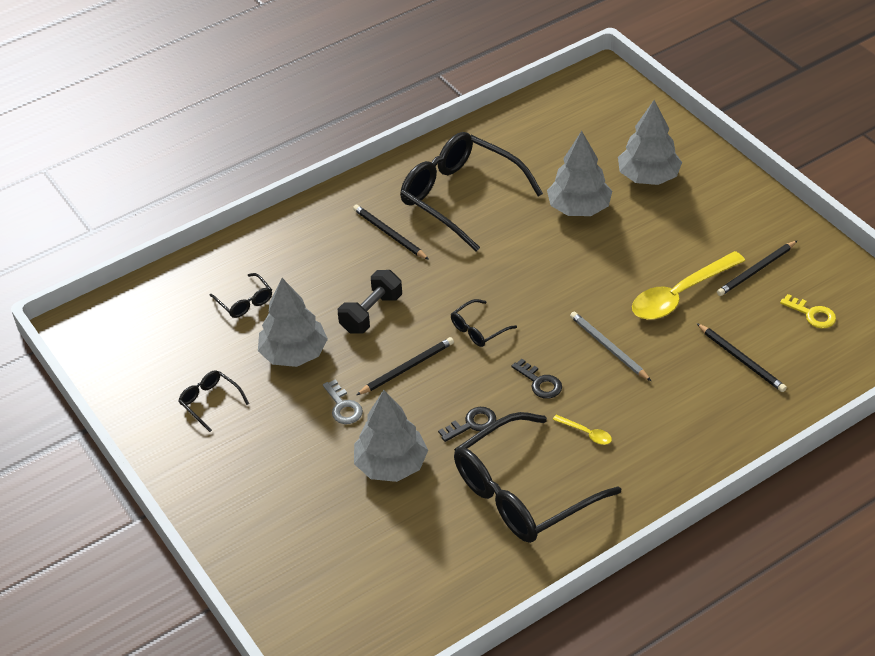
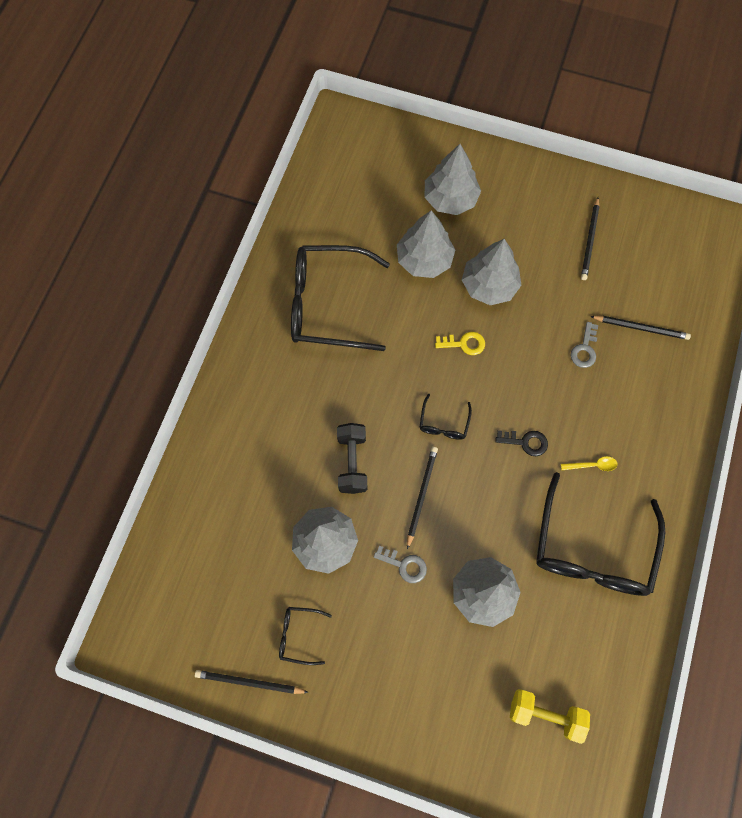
camera: 40 degrees left, 25 degrees up
(245, 302) = (243, 518): black glasses -> none
(358, 581) = (545, 714): none -> yellow dumbbell
(389, 234) = (302, 376): black pencil -> black pencil (249, 682)
(472, 424) = (509, 513): black key -> none
(608, 347) = (546, 377): grey pencil -> none
(621, 255) = (489, 285): none -> grey tree
(667, 346) = (584, 349): none -> grey key
(680, 294) = (557, 296): yellow spoon -> none
(812, 314) = (655, 257): yellow key -> yellow key (464, 344)

